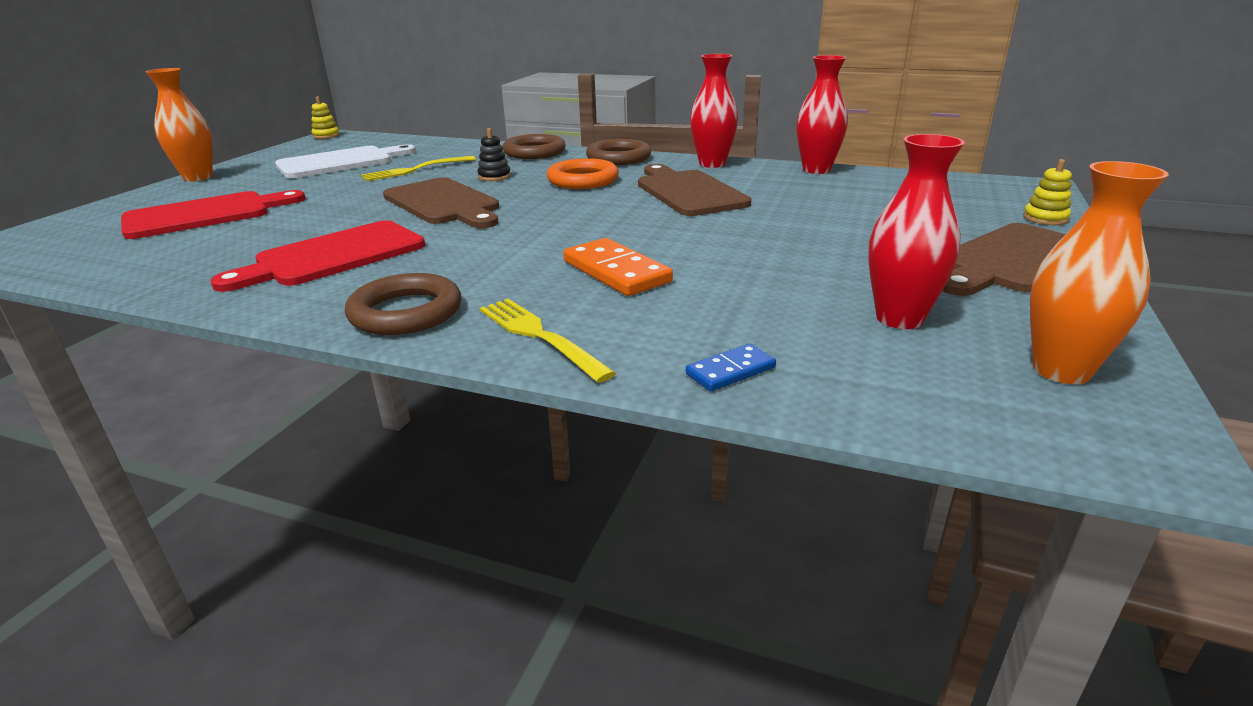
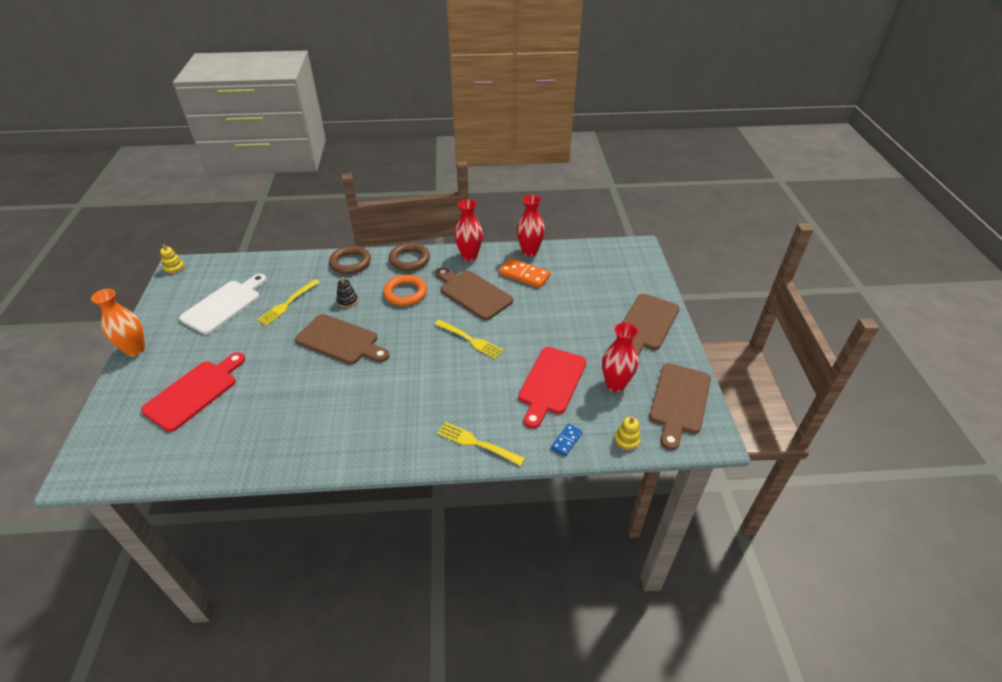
camera: 25 degrees left, 15 degrees up
(333, 256) = (321, 411): red cutting board -> red cutting board (551, 383)
(406, 312) = (403, 446): brown ring -> none
(616, 271) = (480, 383): orange domino -> orange domino (524, 275)
(641, 229) = (470, 340): none -> yellow fork
(1045, 218) = (651, 281): yellow stacking toy -> yellow stacking toy (627, 440)
(1061, 370) = (679, 401): orange vase -> brown cutting board

